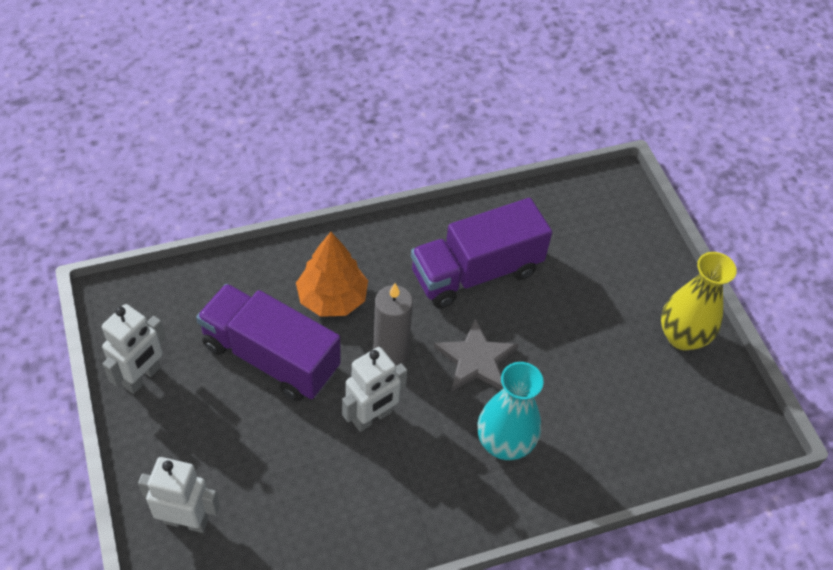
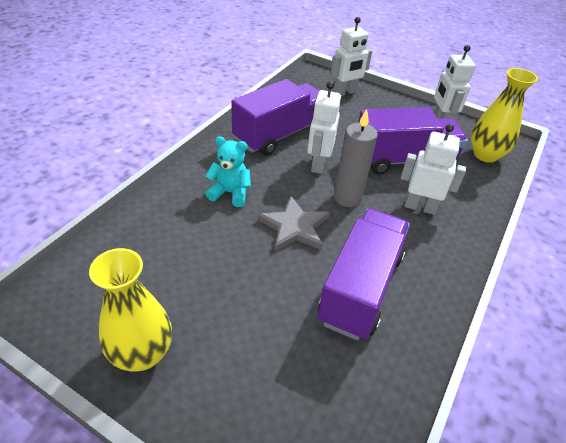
camera: 140 degrees right, 10 degrees down
(172, 301) = (485, 155): none -> yellow vase
(332, 298) = (420, 207): orange tree -> white robot
(367, 497) = (280, 134): none -> purple truck
(504, 443) = (230, 193): turquoise vase -> turquoise teddy bear

